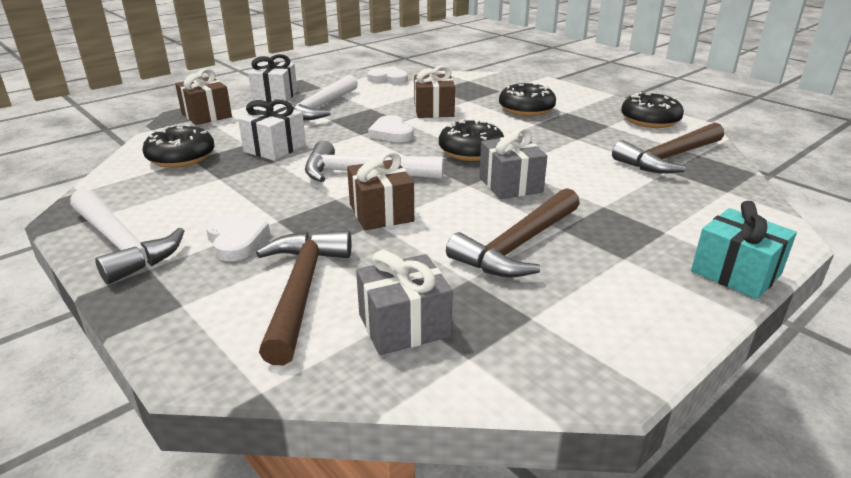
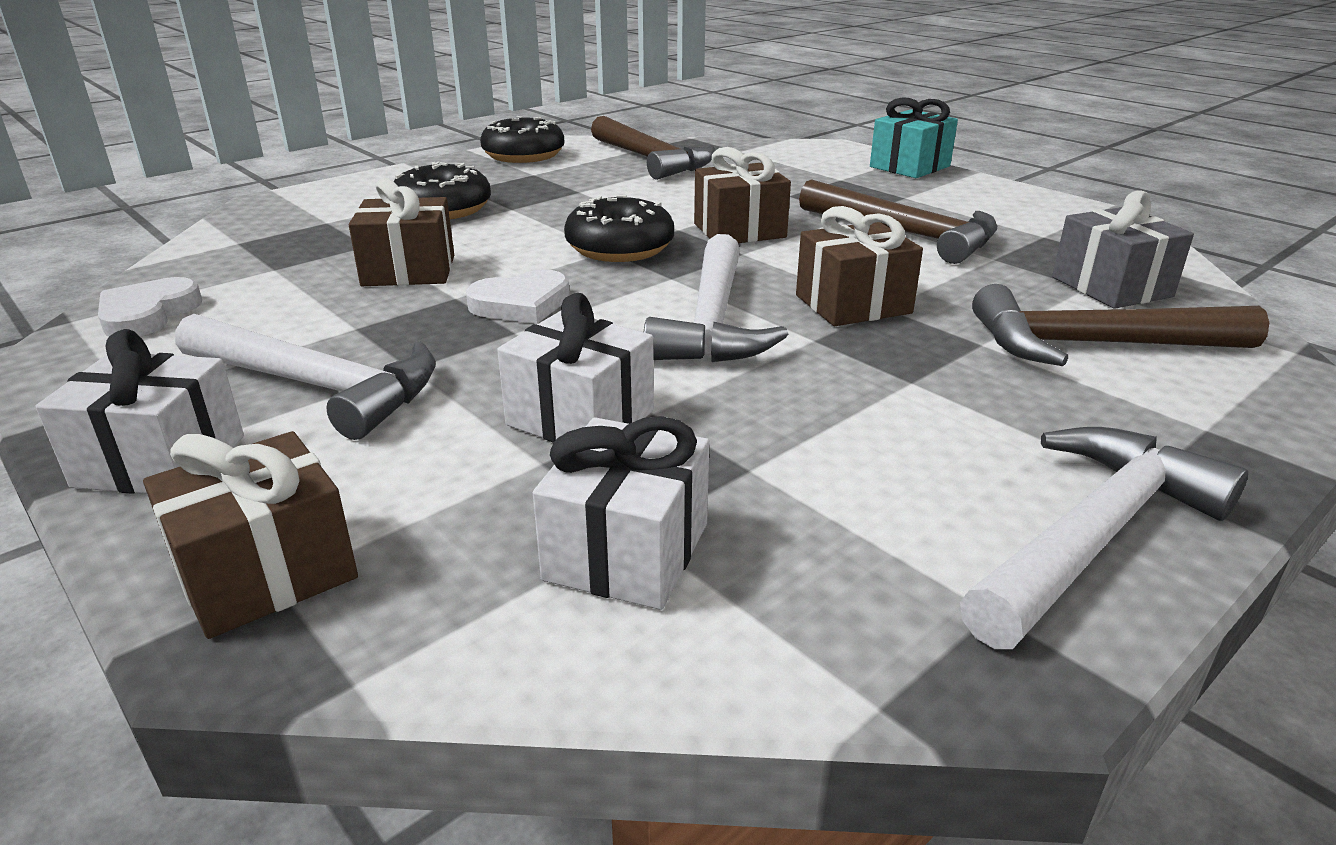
camera: 90 degrees left, 0 degrees up
(181, 157) = (627, 551): black donut -> white gift
(236, 241) = (1002, 409): white heart -> none
(510, 184) = (739, 230): grey gift -> brown gift

